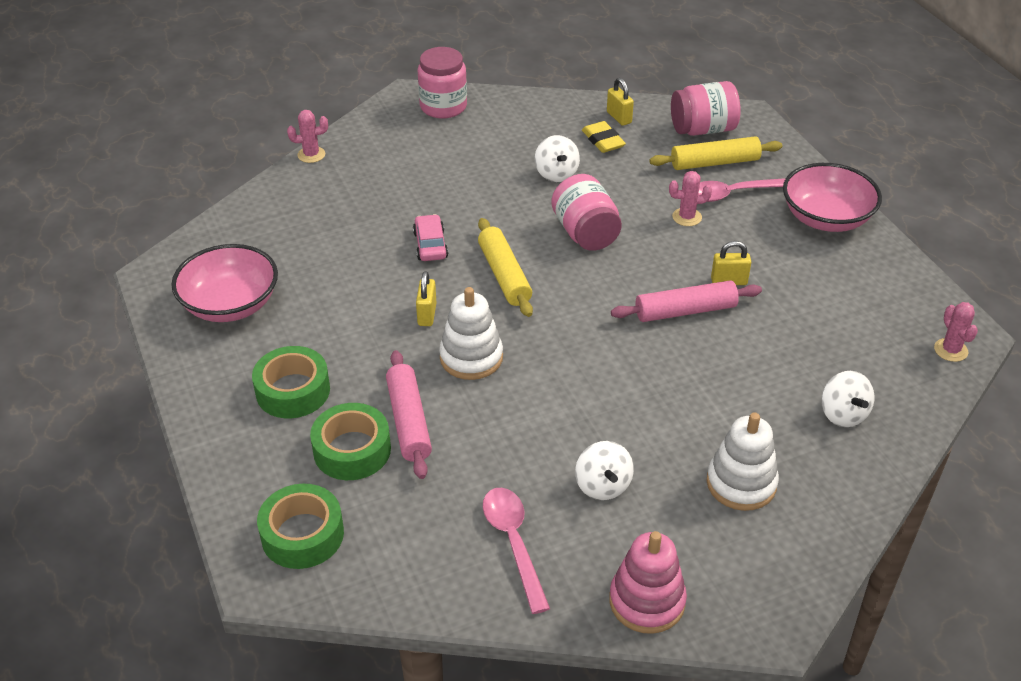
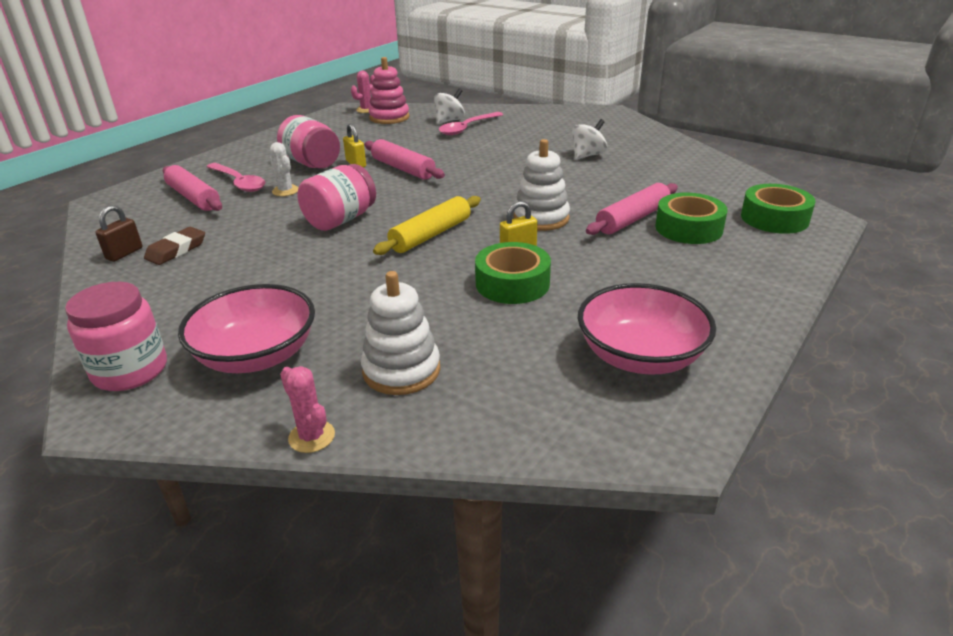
camera: 120 degrees left, 10 degrees down
(293, 391) = (680, 272): green tape -> green tape (512, 283)
(430, 245) = (424, 280): pink car -> none
(513, 542) = (664, 164): pink spoon -> pink spoon (467, 128)
(556, 174) = (253, 256): white spinning top -> none
(603, 141) = (176, 250): yellow eraser -> brown eraser
(619, 117) = (124, 253): yellow padlock -> brown padlock
(647, 601) = (641, 132): pink stacking toy -> pink stacking toy (389, 117)
(687, 217) = (285, 191): pink cactus -> white cactus
(703, 129) = (135, 213): pink jar -> pink jar (312, 163)
(715, 163) = (194, 197): yellow rolling pin -> pink rolling pin
(741, 483) = (534, 130): white stacking toy -> white stacking toy (401, 370)
(826, 218) = (252, 152): pink bowl -> pink bowl (257, 355)

